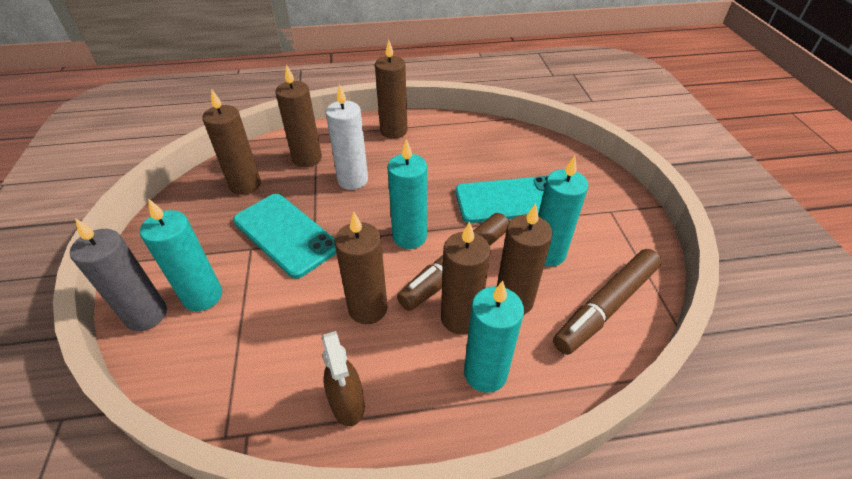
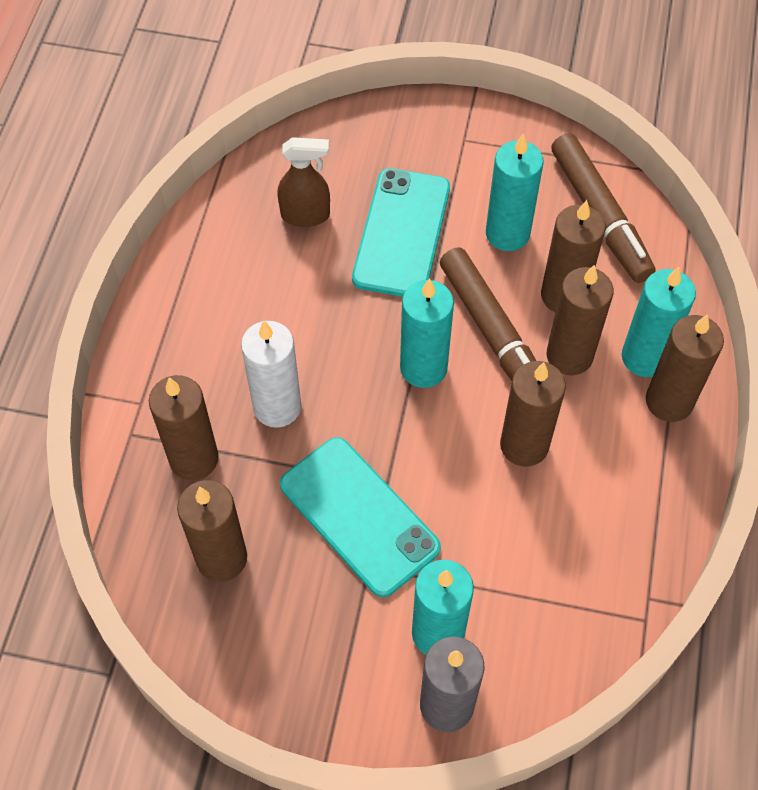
camera: 70 degrees left, 15 degrees up
(286, 234) = (359, 516): turquoise phone -> turquoise phone turned 75 degrees clockwise
(347, 404) = (642, 494): brown spray bottle -> brown spray bottle (306, 215)
(393, 131) = (178, 321): brown candle -> brown candle (669, 401)

